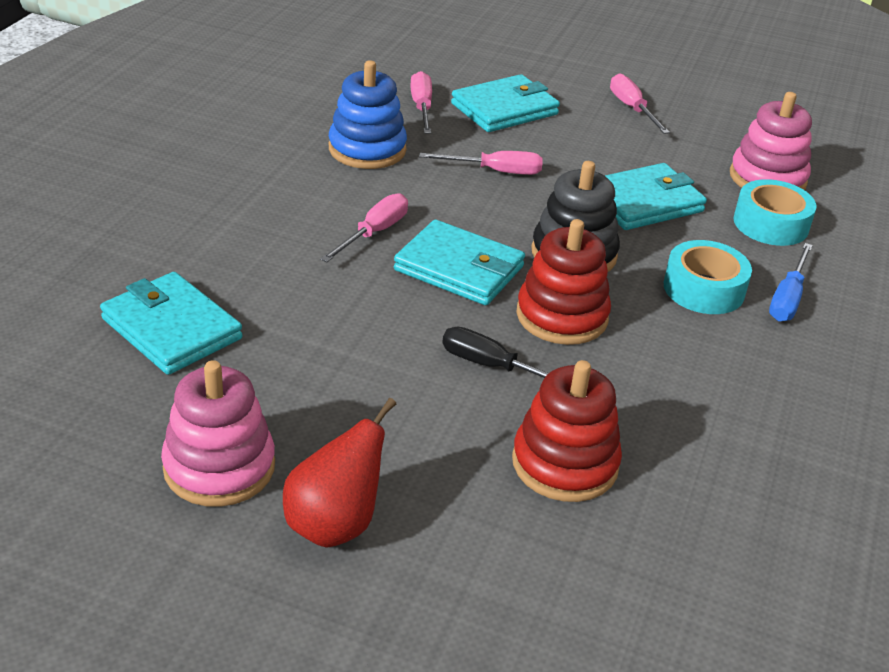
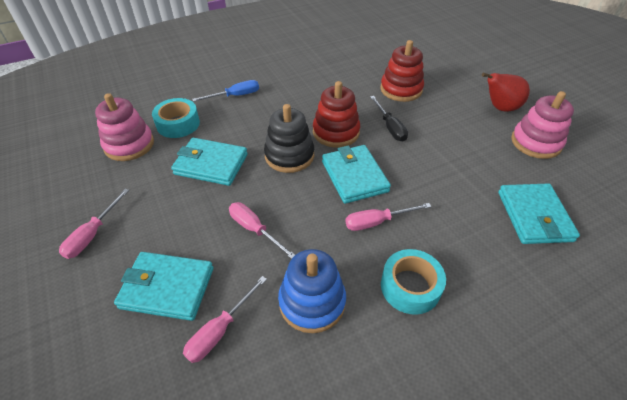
camera: 135 degrees left, 10 degrees up
(703, 289) = (260, 114): turquoise tape -> turquoise tape (410, 286)

